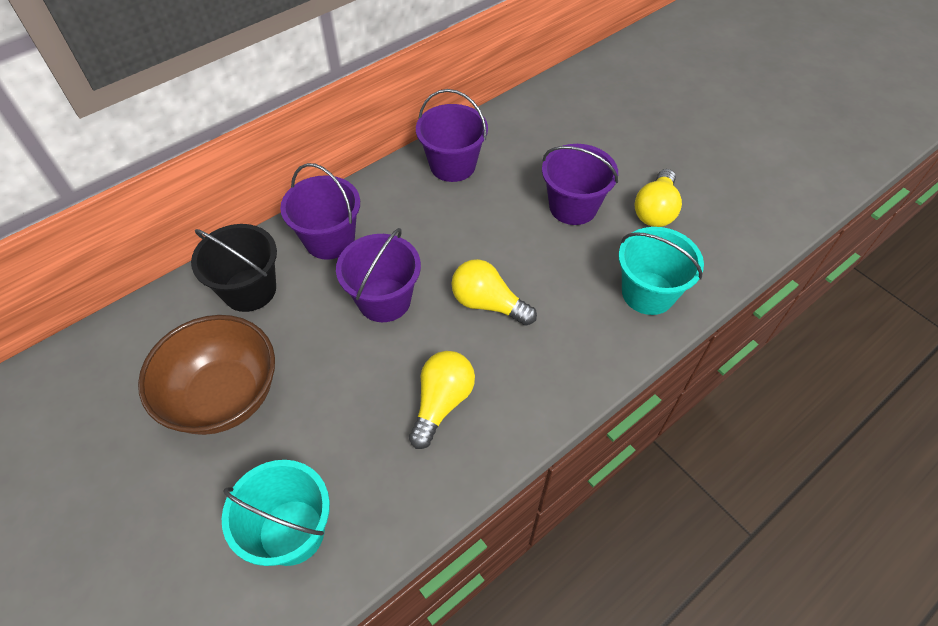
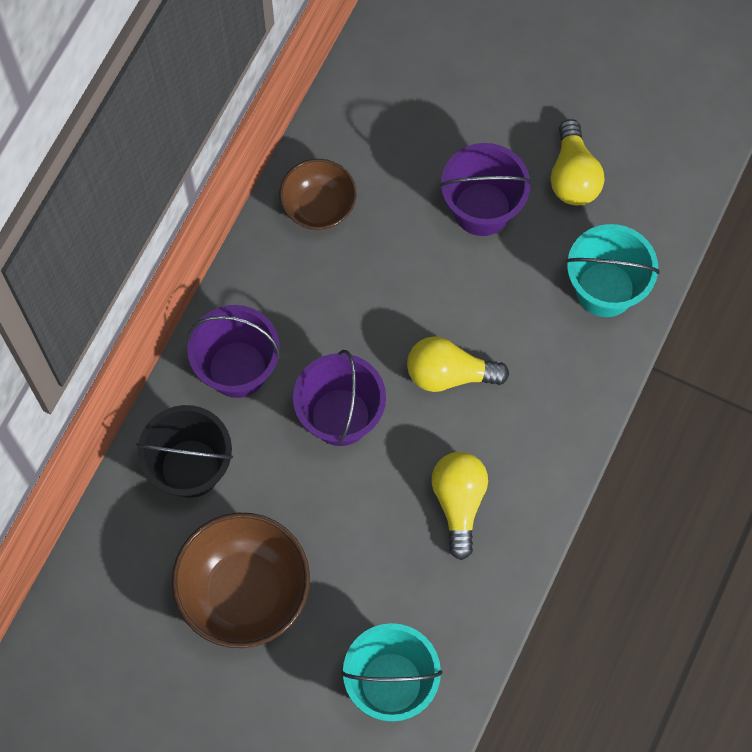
camera: 25 degrees left, 15 degrees up
(452, 165) = (318, 207): purple bucket -> brown bowl

